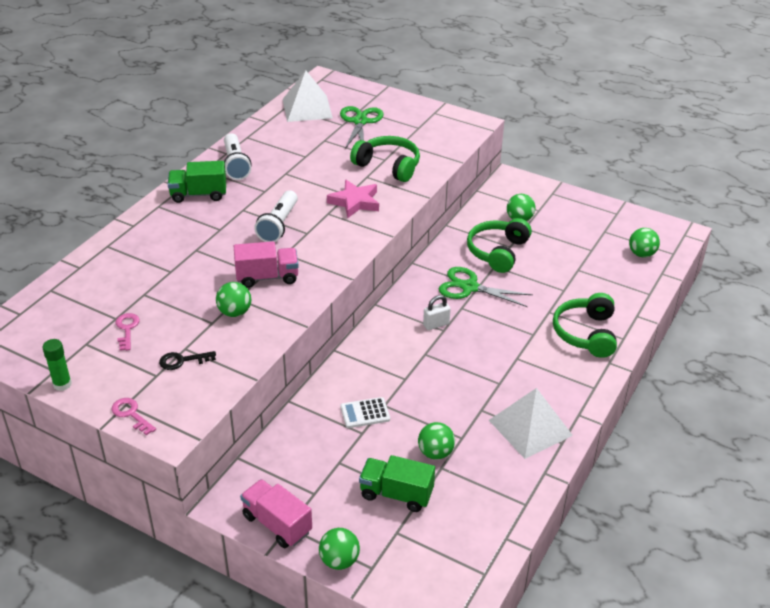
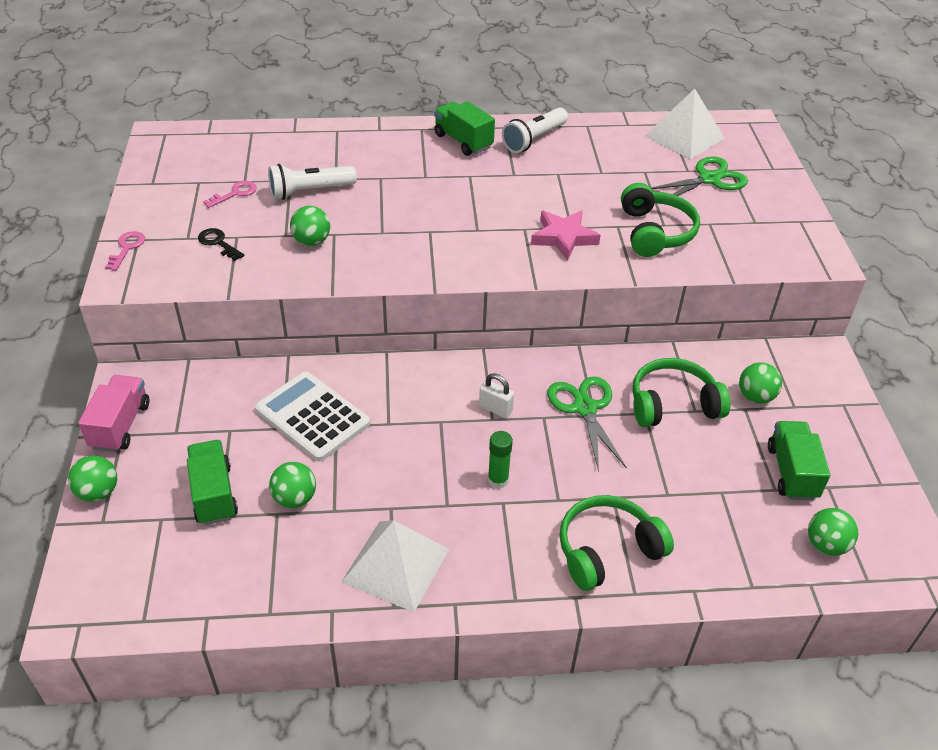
camera: 55 degrees right, 5 degrees up
(62, 384) = (138, 195): green glue stick -> green glue stick (498, 480)
(267, 277) = (382, 237): pink truck -> none
(279, 225) = (470, 207): white flashlight -> white flashlight (310, 191)
(365, 413) = (312, 417): white calculator -> white calculator, size x1.86
(584, 238) = (791, 472): none -> green truck

